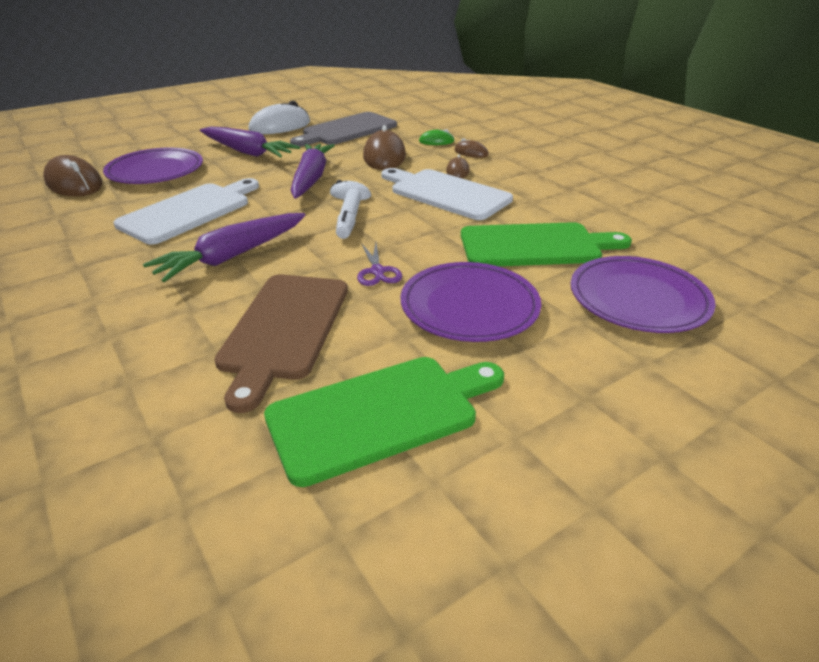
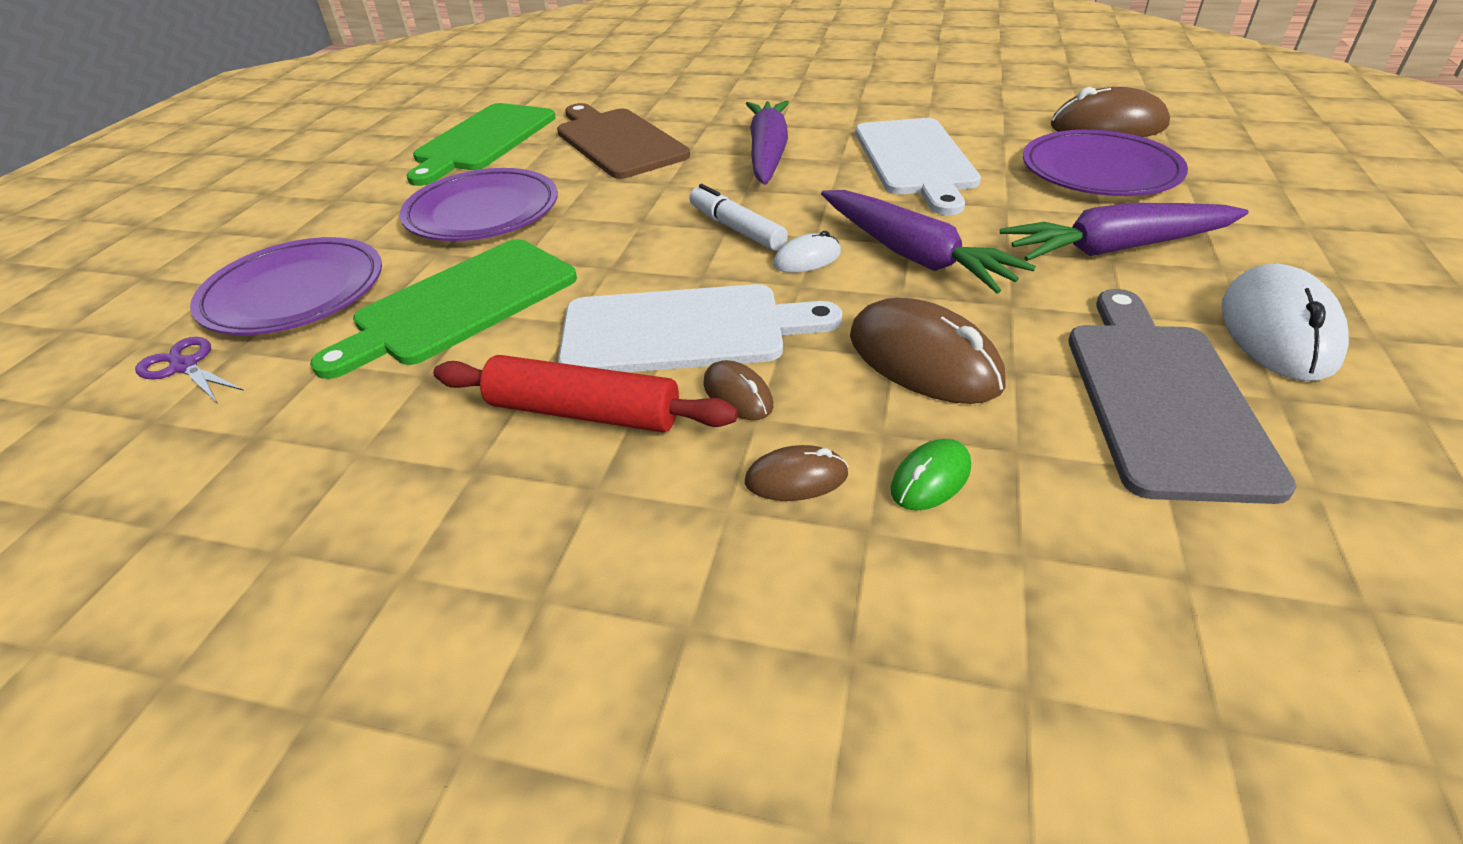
camera: 140 degrees right, 5 degrees up
(377, 271) = (611, 200): purple scissors -> purple scissors (185, 366)
(517, 187) = (584, 412): none -> red rolling pin

